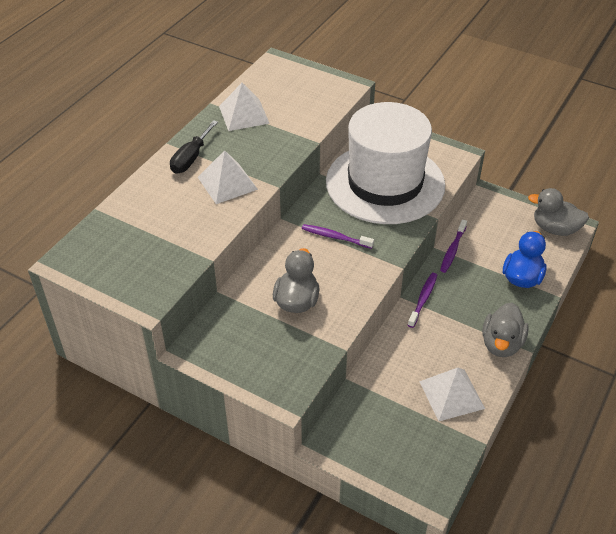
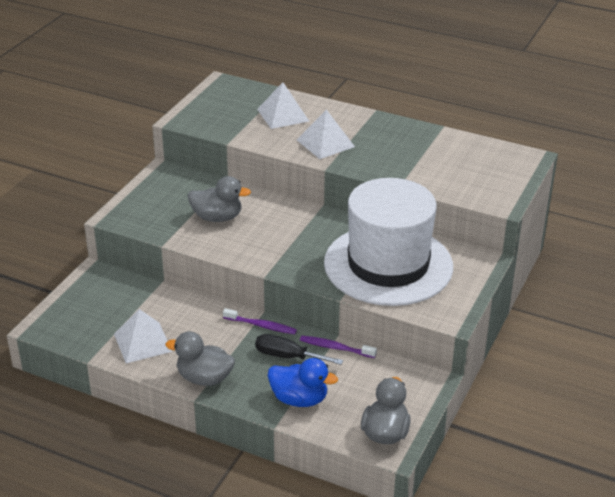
camera: 85 degrees right, 10 degrees down
(191, 158) = (356, 123): black screwdriver -> black screwdriver (287, 356)
(244, 114) = (430, 144): white pyramid -> white pyramid (283, 115)
(335, 237) = (301, 235): purple toothbrush -> none

